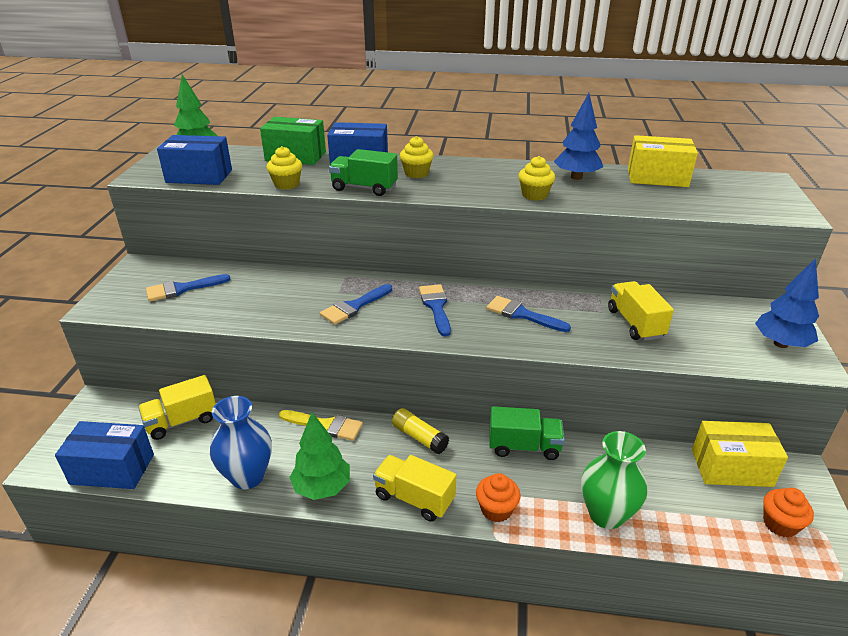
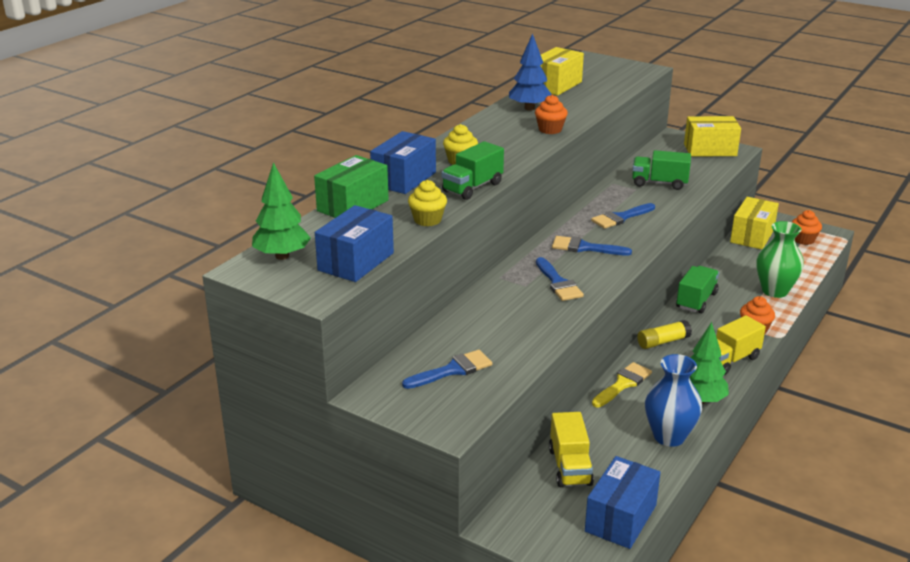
camera: 65 degrees left, 5 degrees down
(182, 289) = (452, 370): blue brush -> blue brush turned 120 degrees counterclockwise
(534, 195) = (550, 130): yellow cupcake -> orange cupcake
(635, 323) = (659, 183): yellow truck -> green truck
(780, 343) = (710, 150): blue tree -> yellow box

